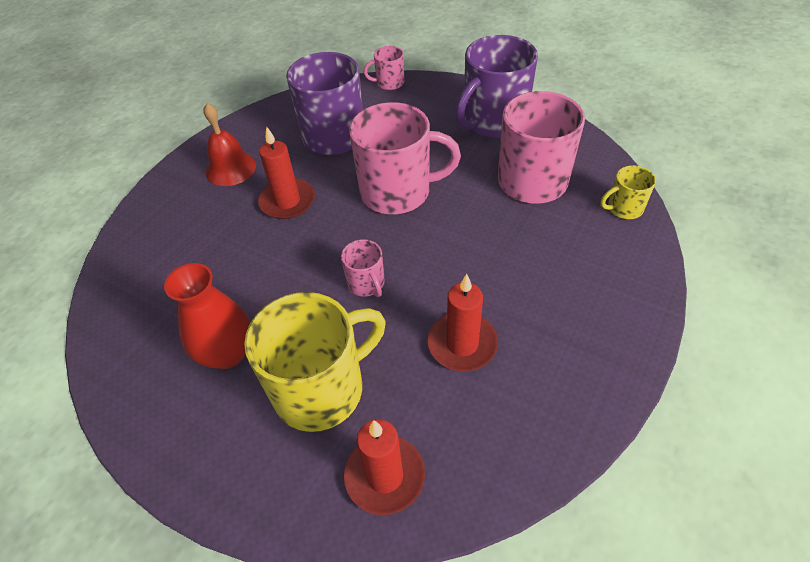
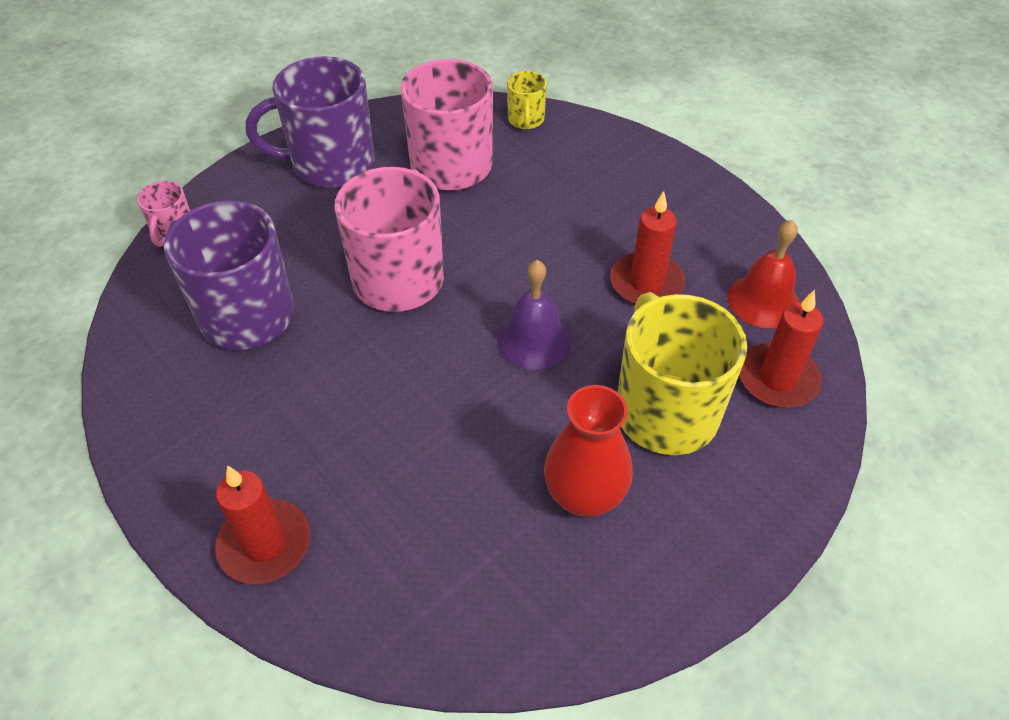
camera: 75 degrees left, 0 degrees up
(231, 168) = (232, 450): red bell -> red bell (763, 301)
(287, 201) = (349, 391): red candle -> red candle (265, 544)
(366, 283) = (533, 340): pink mug -> purple bell
(493, 121) = (330, 164): purple mug -> purple mug turned 105 degrees clockwise

